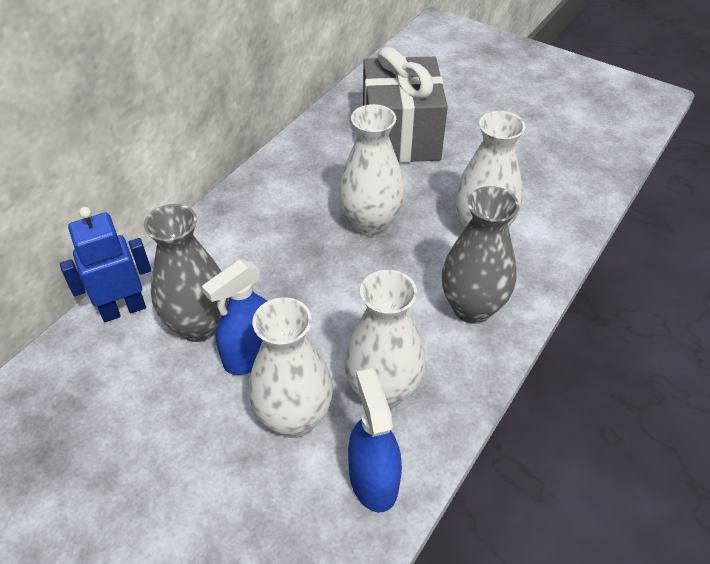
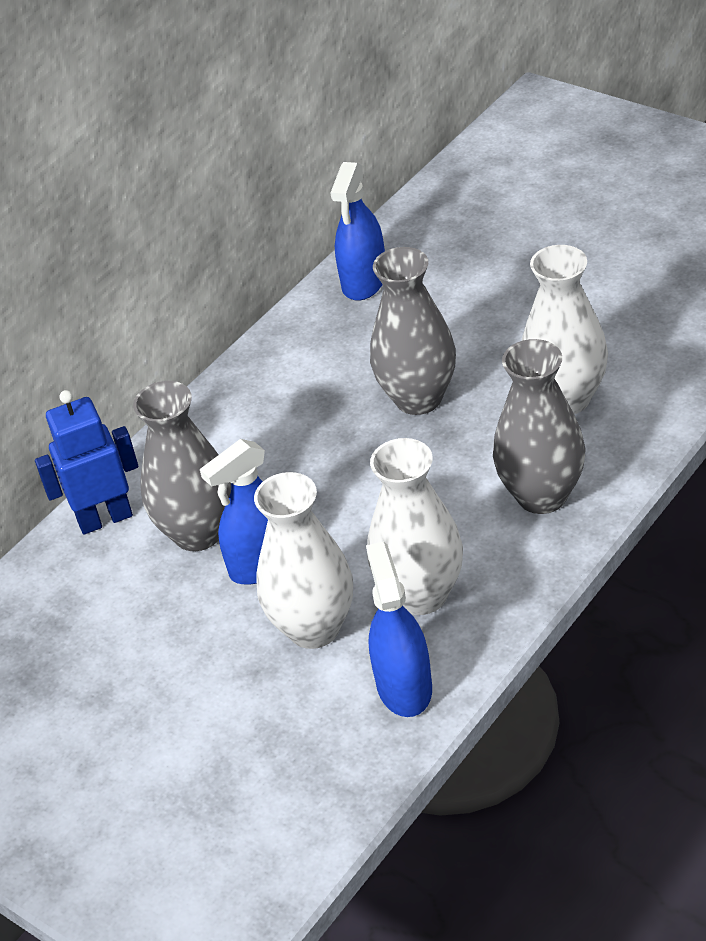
camera: 10 degrees right, 5 degrees down
(327, 134) = (364, 281): none -> blue spray bottle
(371, 224) = (418, 398): white vase -> grey vase
(400, 136) = (467, 277): grey gift -> none

